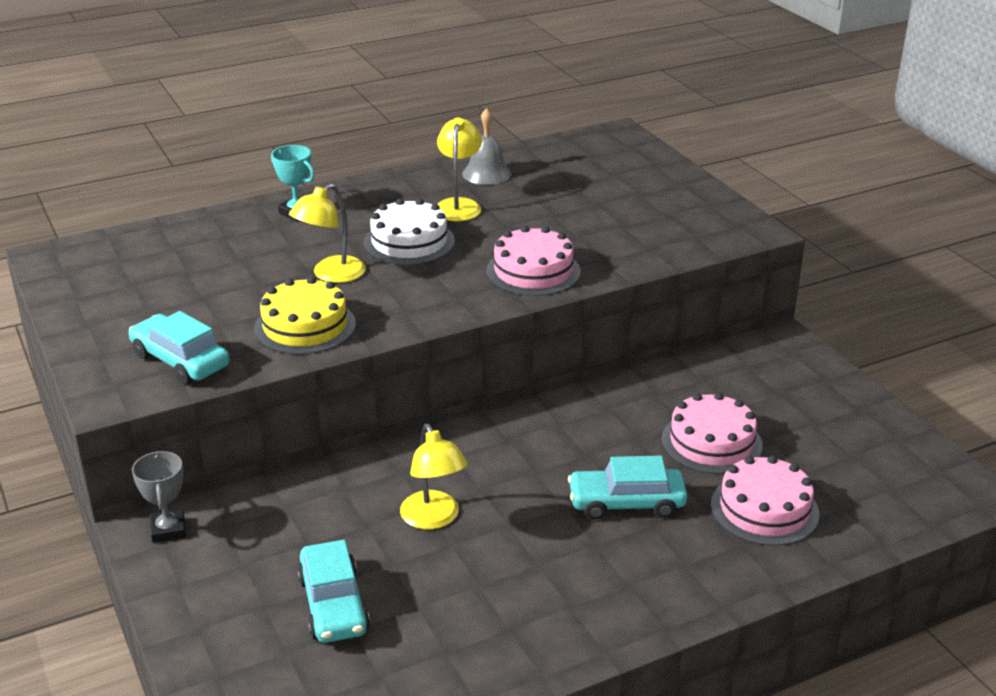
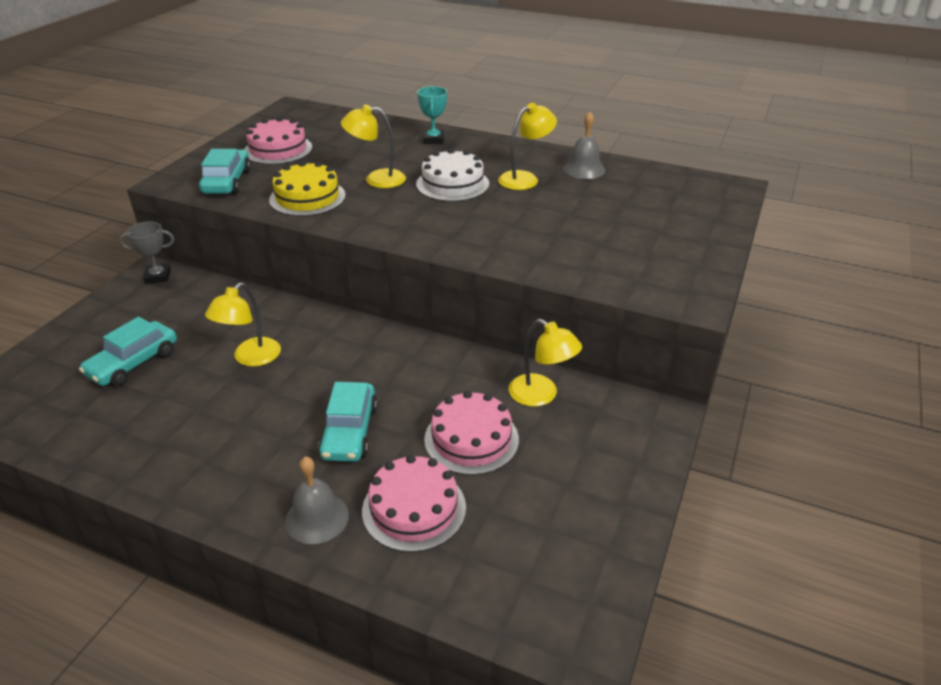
camera: 50 degrees right, 5 degrees up
(168, 530) = (158, 276): grey trophy -> grey trophy turned 45 degrees clockwise
(533, 271) = (481, 238): pink cake -> pink cake (278, 149)
(626, 502) = (349, 431): turquoise car -> turquoise car turned 135 degrees counterclockwise
(696, 382) = (541, 395): none -> yellow lamp
(722, 566) = (317, 518): none -> grey bell

